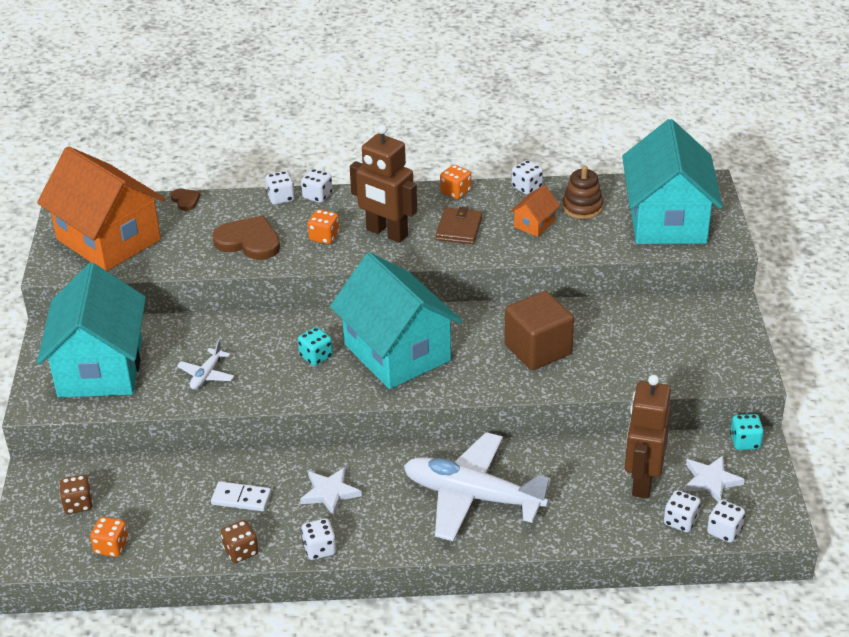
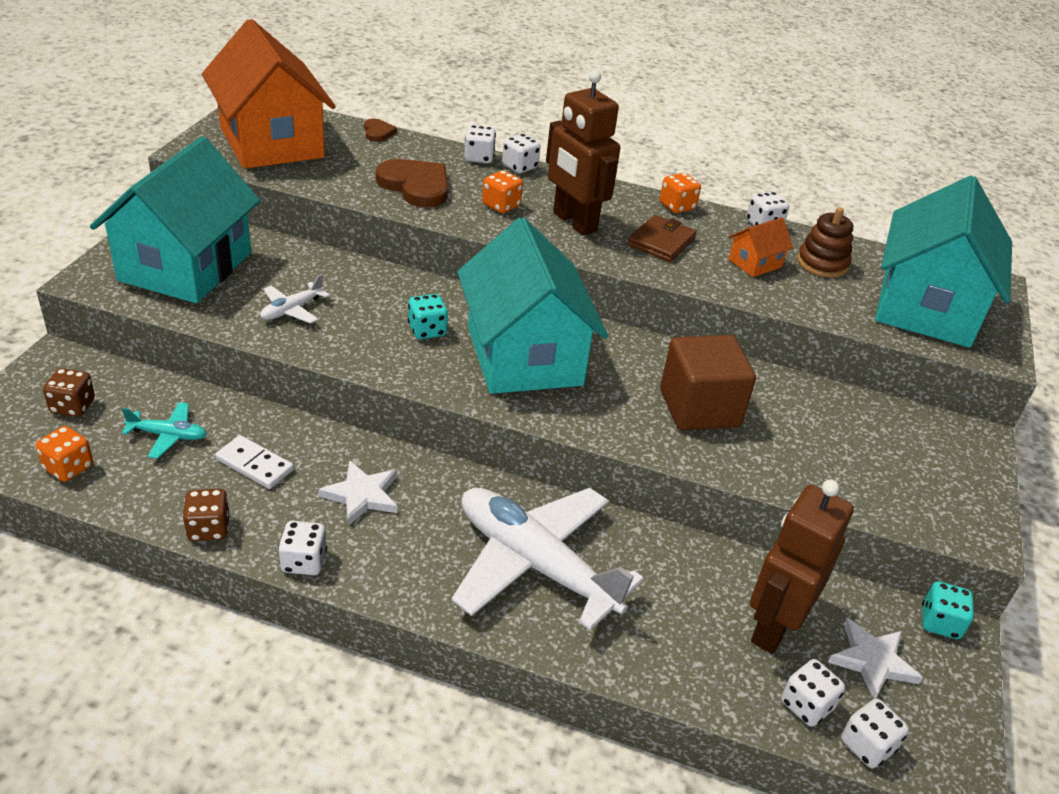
camera: 15 degrees right, 0 degrees up
(164, 500) = (168, 435): none -> turquoise plane

